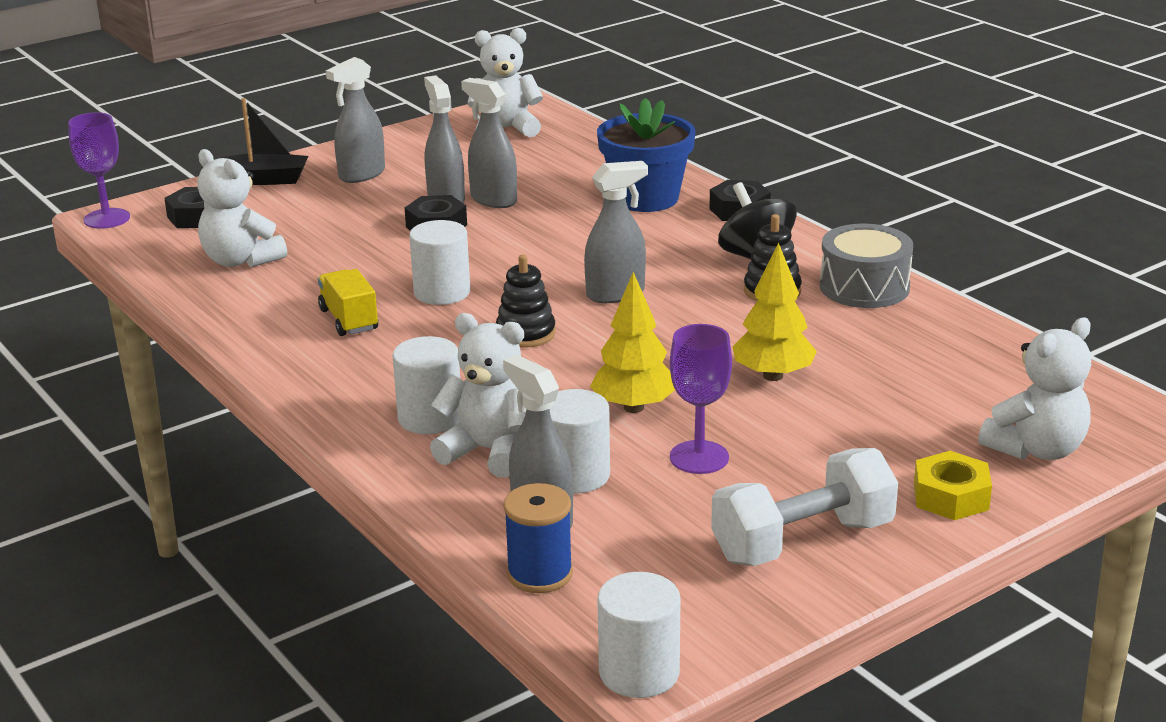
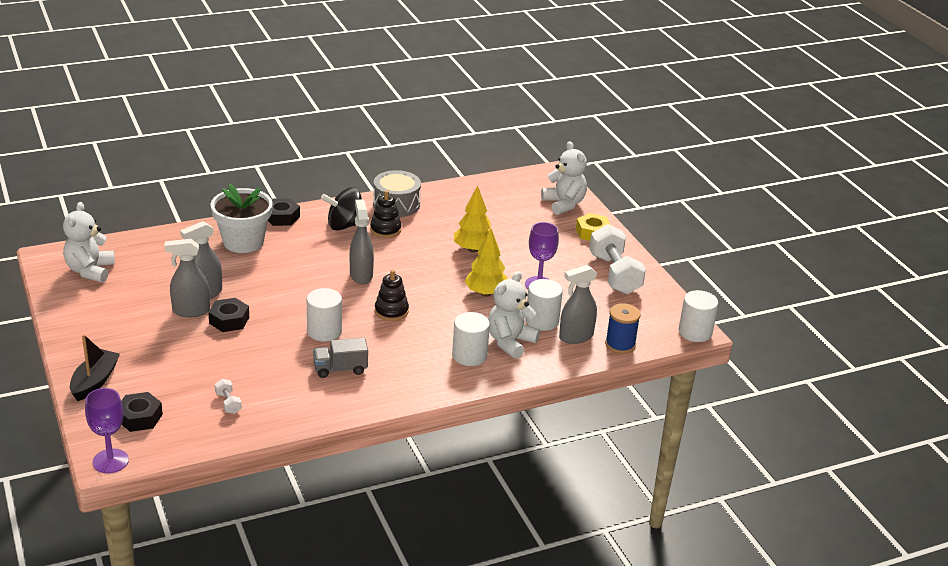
camera: 80 degrees left, 5 degrees up
(241, 260) = (228, 403): white teddy bear -> white dumbbell
(349, 320) = (340, 369): yellow truck -> grey truck
(361, 175) = (121, 339): grey spray bottle -> none
(646, 198) = (243, 242): blue flower pot -> white flower pot

